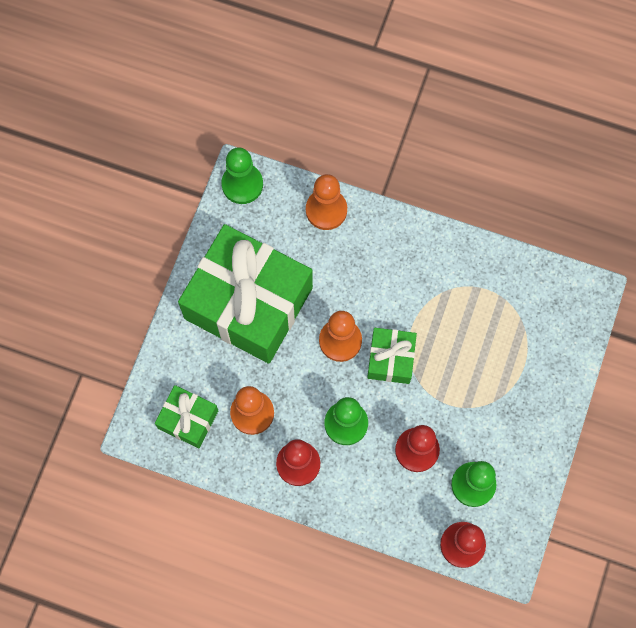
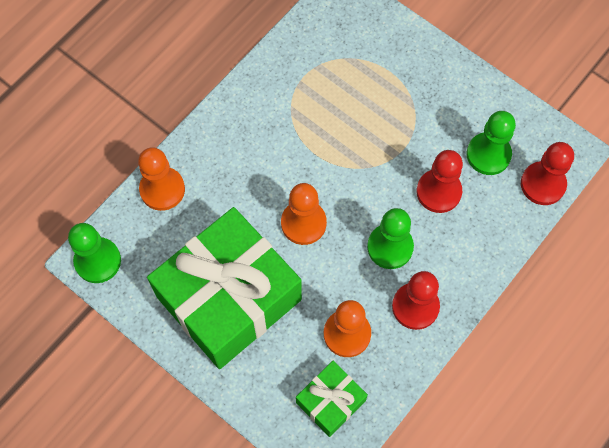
camera: 70 degrees left, 5 degrees down
(391, 359) = (340, 183): green gift -> none

